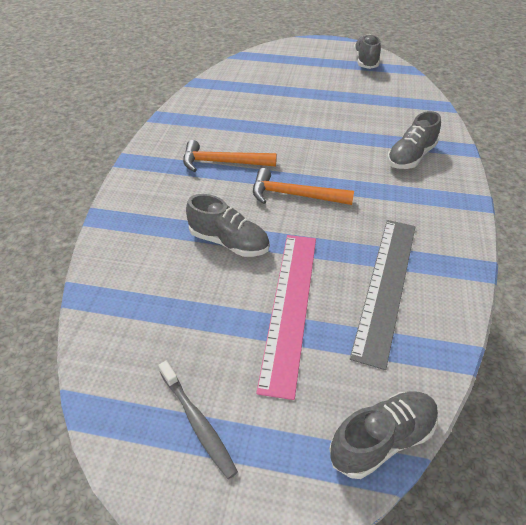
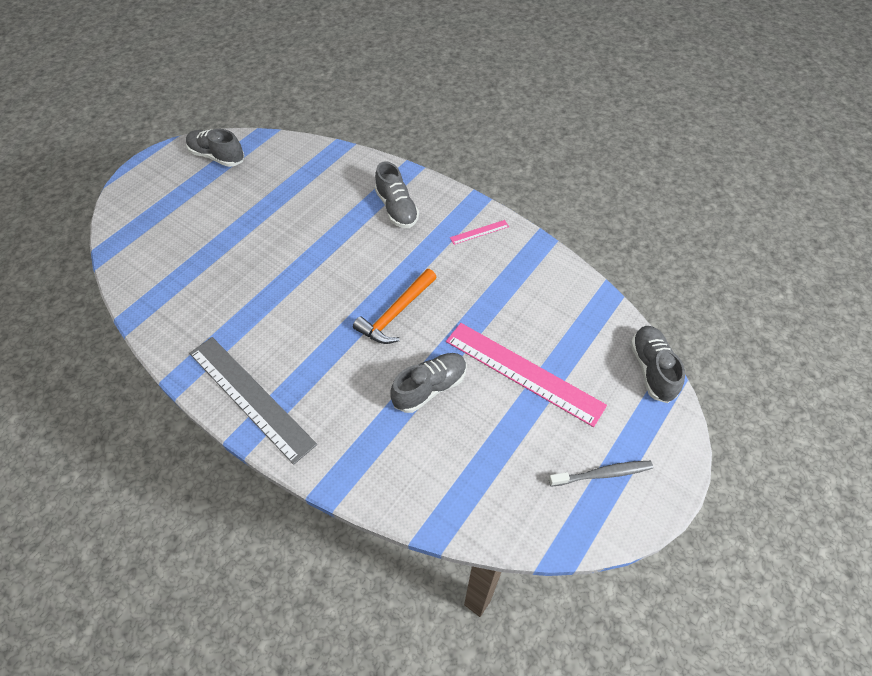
camera: 65 degrees left, 10 degrees up
(222, 162) = (309, 351): orange hammer -> none
(386, 285) = (531, 302): grey ruler -> grey ruler (250, 397)
(439, 217) = (479, 232): none -> pink ruler

